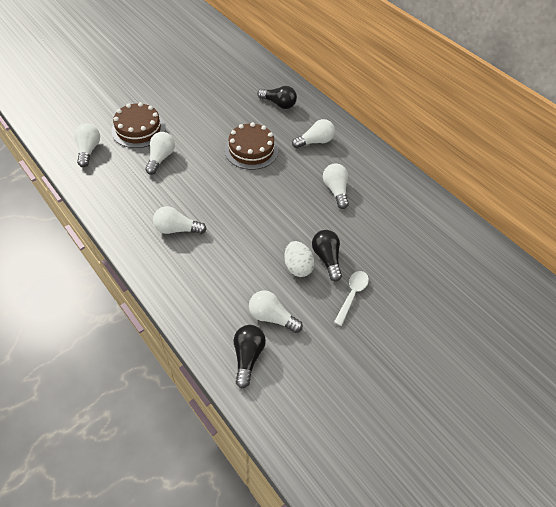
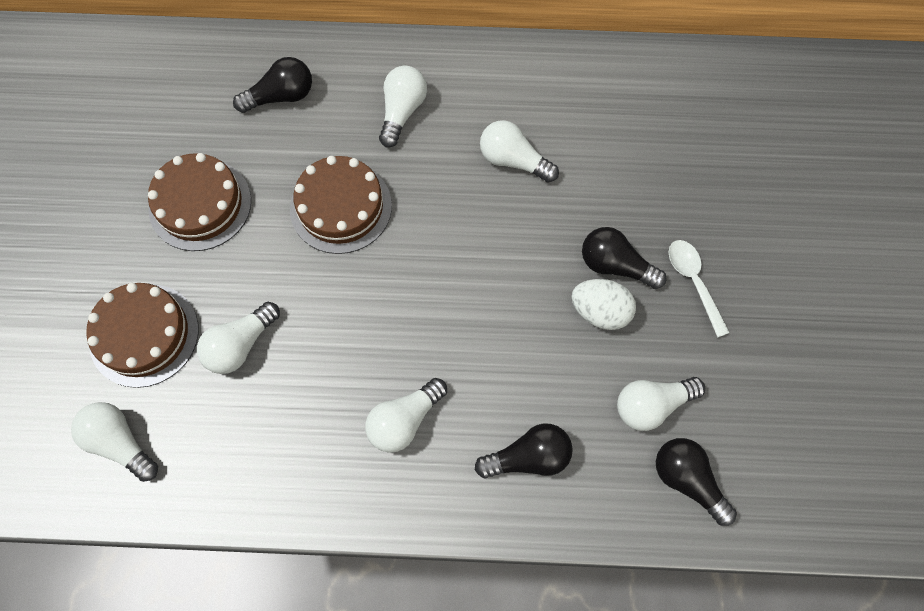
camera: 45 degrees left, 15 degrees up
(161, 158) = (240, 345): white light bulb -> white light bulb turned 105 degrees counterclockwise
(200, 284) = (528, 457): none -> black light bulb
(207, 111) = (200, 204): none -> brown cake

